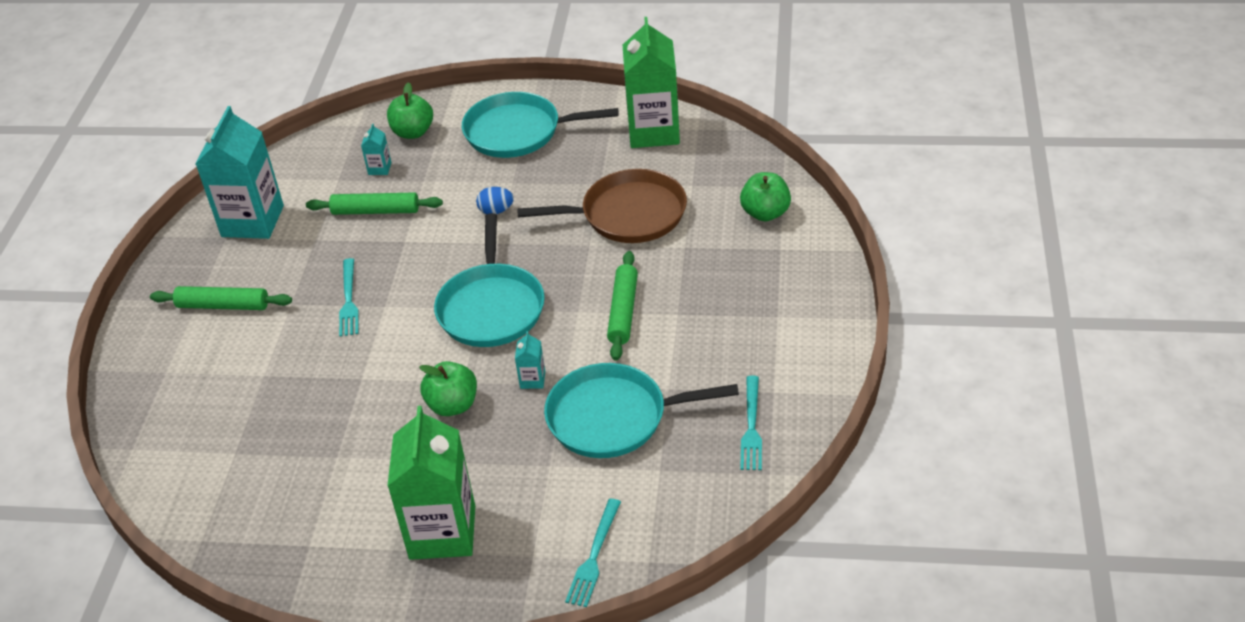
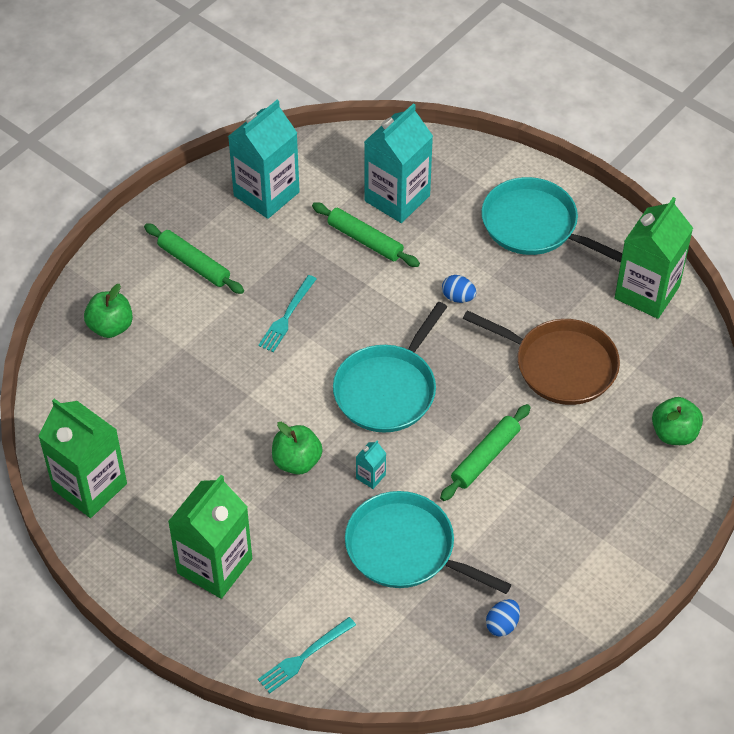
camera: 30 degrees right, 10 degrees up
(258, 537) = (90, 487): none -> green carton
(379, 168) = (397, 198): turquoise carton -> turquoise carton, size x2.45
(413, 132) = (449, 175): green apple -> green apple (111, 327)
(751, 426) = (502, 625): turquoise fork -> blue egg

